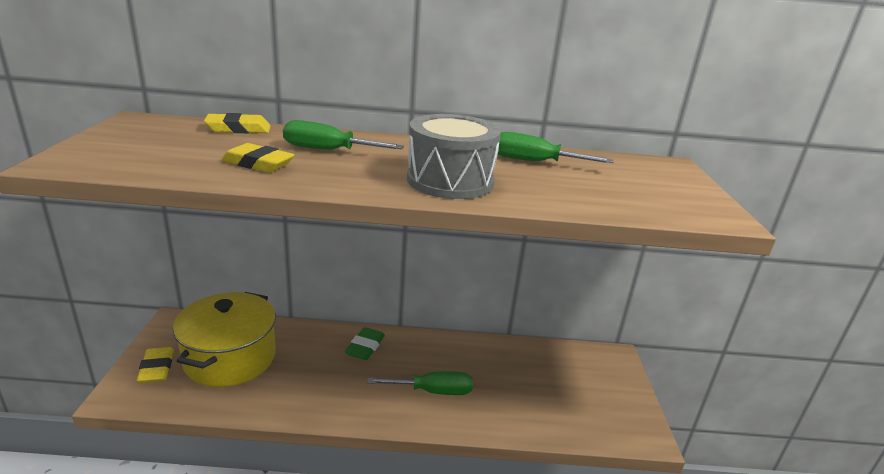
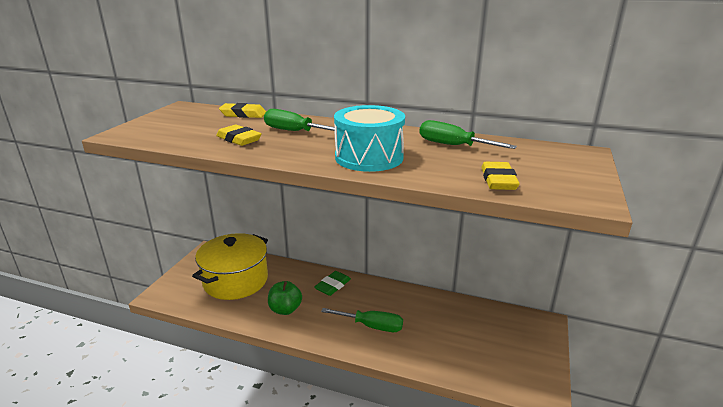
camera: 20 degrees right, 0 degrees up
(156, 368) = (187, 281): yellow eraser -> yellow eraser (498, 180)
(315, 387) = (285, 309): none -> green apple
(450, 181) = (369, 157): grey drum -> turquoise drum

